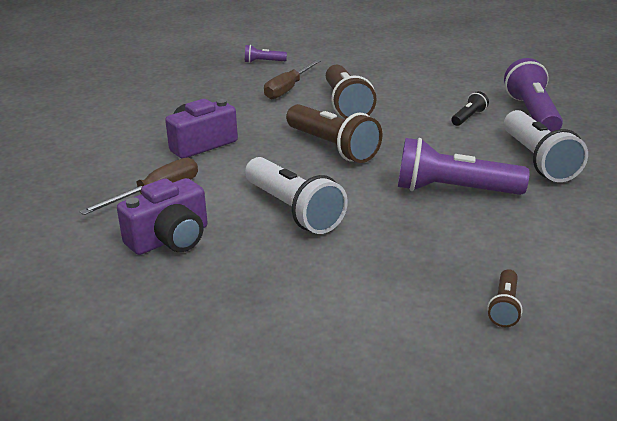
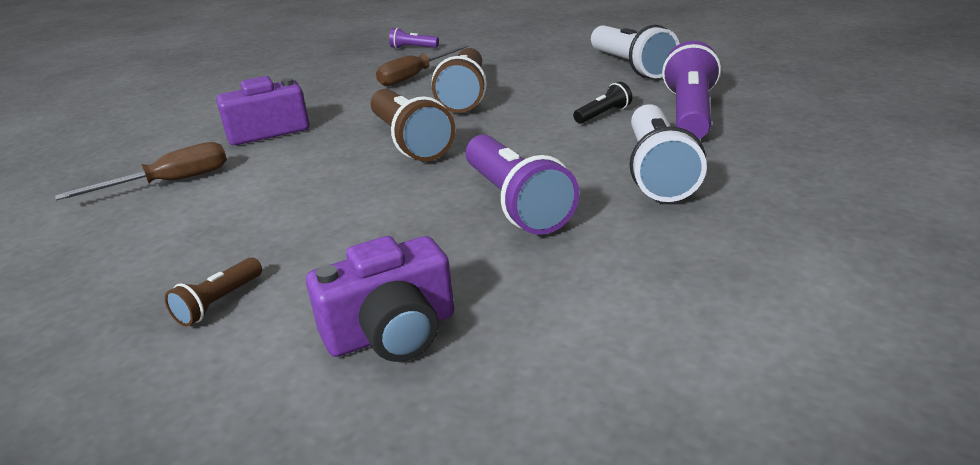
camera: 15 degrees right, 0 degrees up
(170, 239) = (132, 237): purple camera -> purple camera (392, 332)
(293, 210) = (300, 213): white flashlight -> white flashlight (631, 66)
(453, 190) = (515, 203): purple flashlight -> purple flashlight turned 135 degrees counterclockwise
(504, 307) = (462, 377): brown flashlight -> brown flashlight (218, 303)

